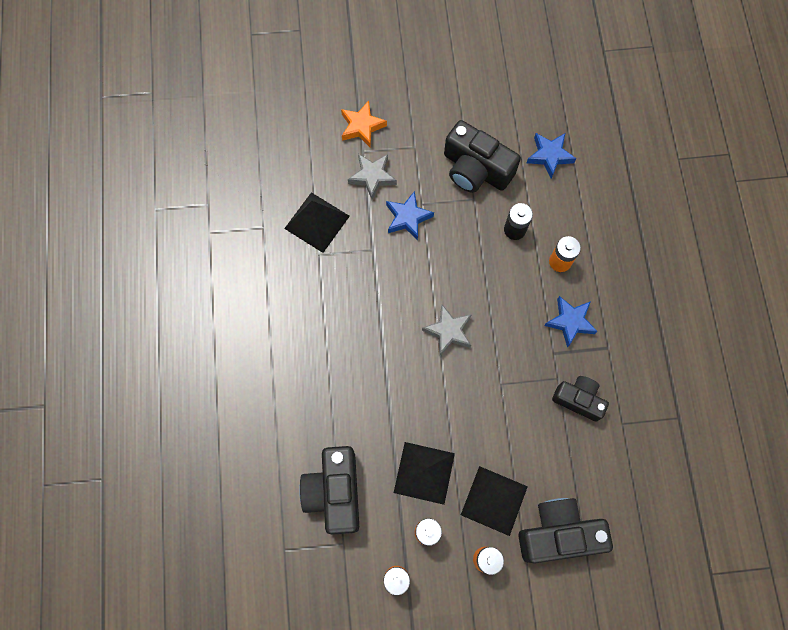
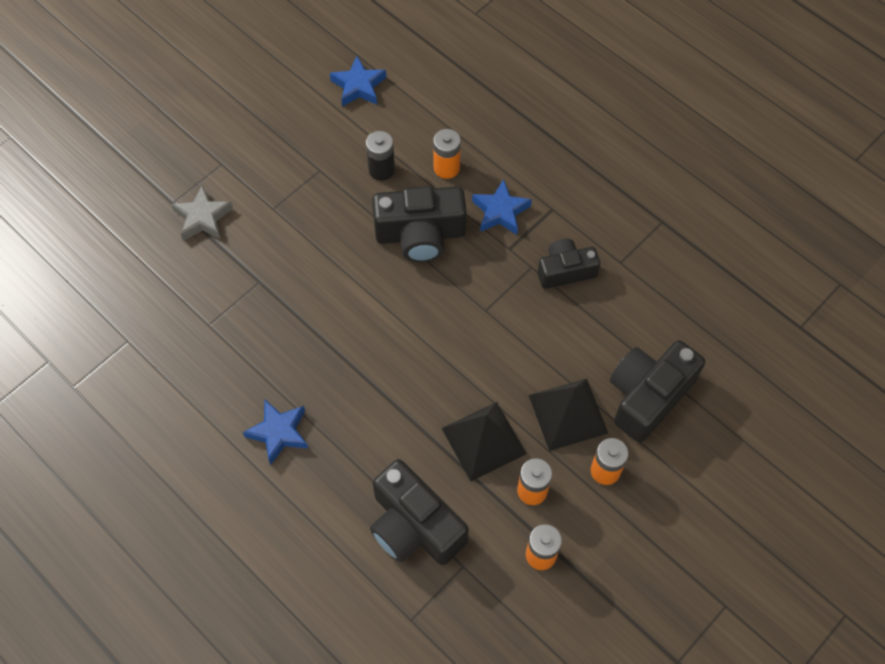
camera: 40 degrees left, 10 degrees down
(317, 222) = (181, 297): black pyramid -> none
(362, 126) = (152, 180): orange star -> none
(408, 218) = (270, 230): blue star -> blue star (279, 433)
(448, 331) = (397, 300): grey star -> none
(476, 169) = (299, 143): black camera -> black camera (420, 234)

